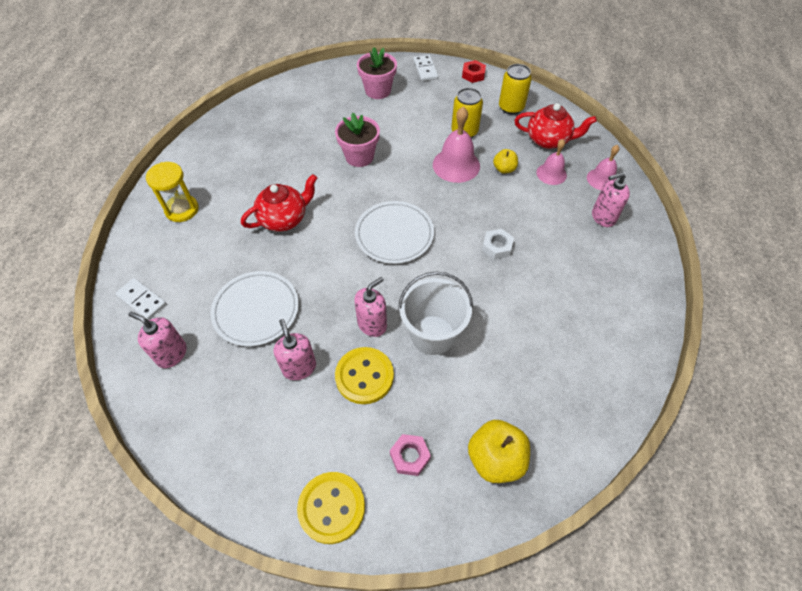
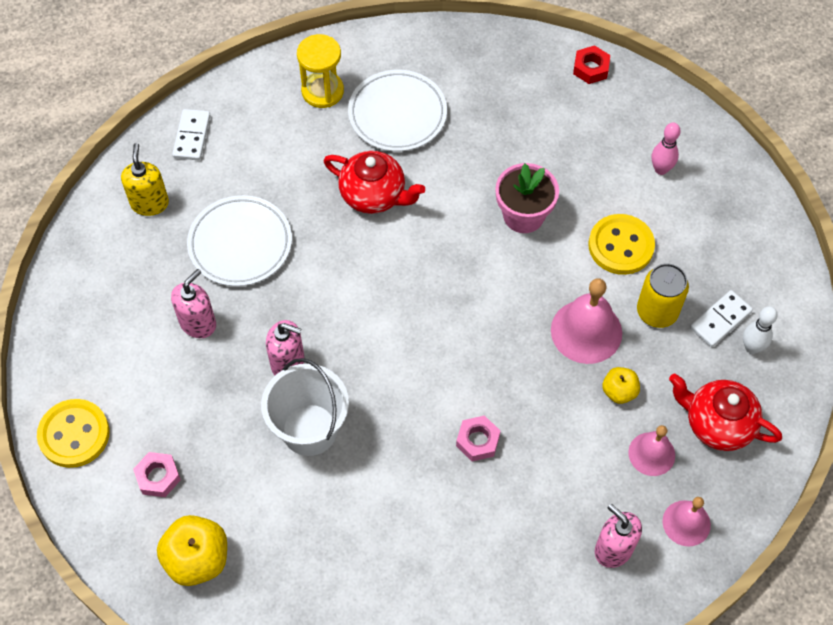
camera: 60 degrees right, 5 degrees up
(171, 354) = (150, 203): pink soap dispenser -> yellow soap dispenser
(364, 376) = (222, 389): yellow button -> yellow button (621, 246)
(378, 90) = (661, 169): pink flower pot -> pink bowling pin
(394, 234) = (424, 320): white plate -> white plate (397, 114)
(425, 69) = (750, 202): white domino -> white domino (720, 320)
(473, 75) = (786, 267): red nut -> red nut (590, 68)
(497, 247) = (477, 441): white nut -> pink nut
(511, 107) = (751, 347): yellow can -> white bowling pin
(548, 140) = (717, 424): red teapot -> red teapot turned 135 degrees clockwise

